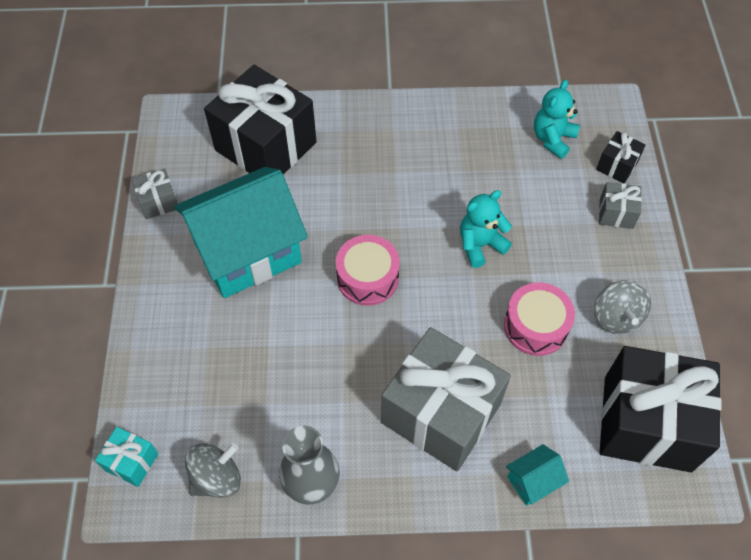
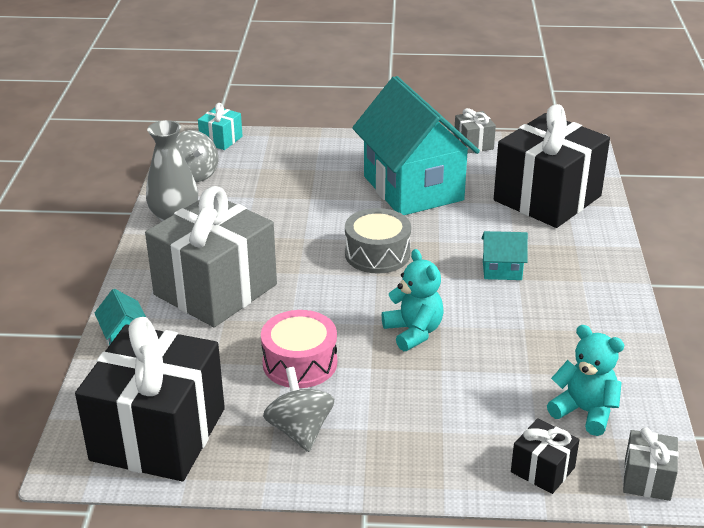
camera: 95 degrees right, 25 degrees down
(367, 278) = (377, 254): pink drum -> grey drum
(384, 183) = (502, 270): none -> turquoise house
(616, 213) = (458, 456): grey gift -> grey gift (647, 479)
(616, 317) = (300, 430): grey spinning top -> grey spinning top turned 75 degrees clockwise

